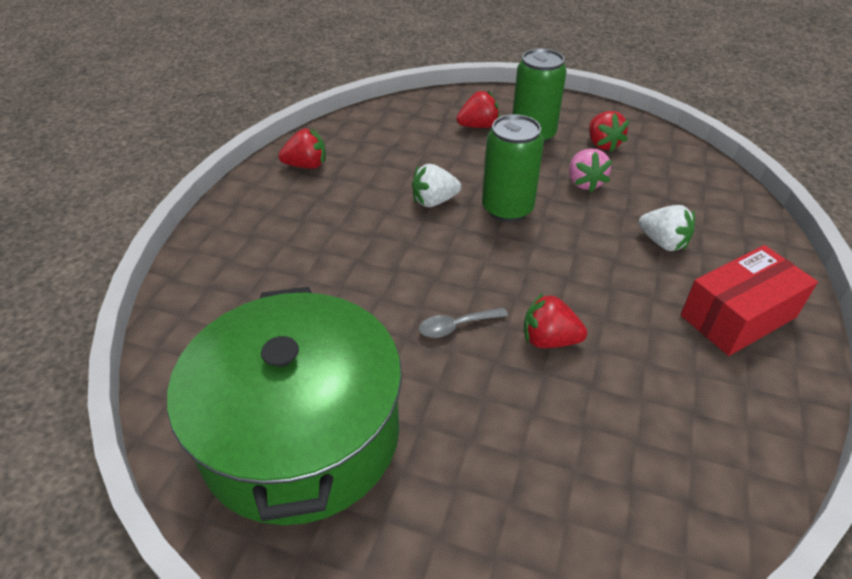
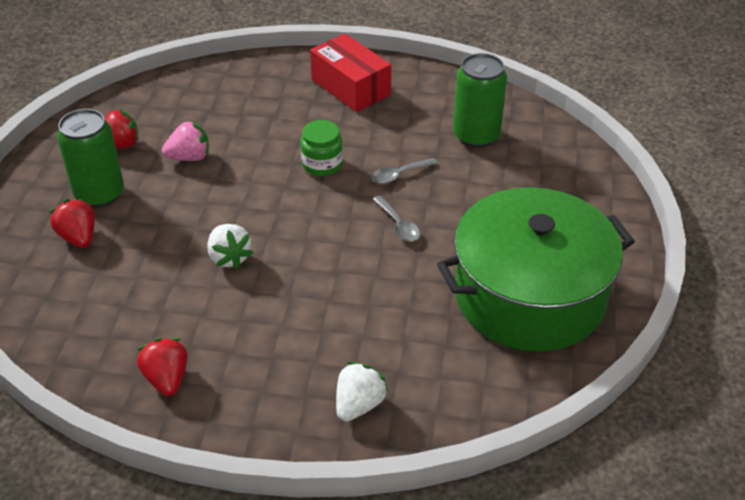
camera: 100 degrees left, 0 degrees up
(507, 209) = (236, 205): green can -> green can (476, 136)
(549, 340) = (399, 175): red strawberry -> grey spoon
(572, 274) = (322, 164): none -> green jar
(663, 242) = (273, 116): white strawberry -> white strawberry (359, 405)

